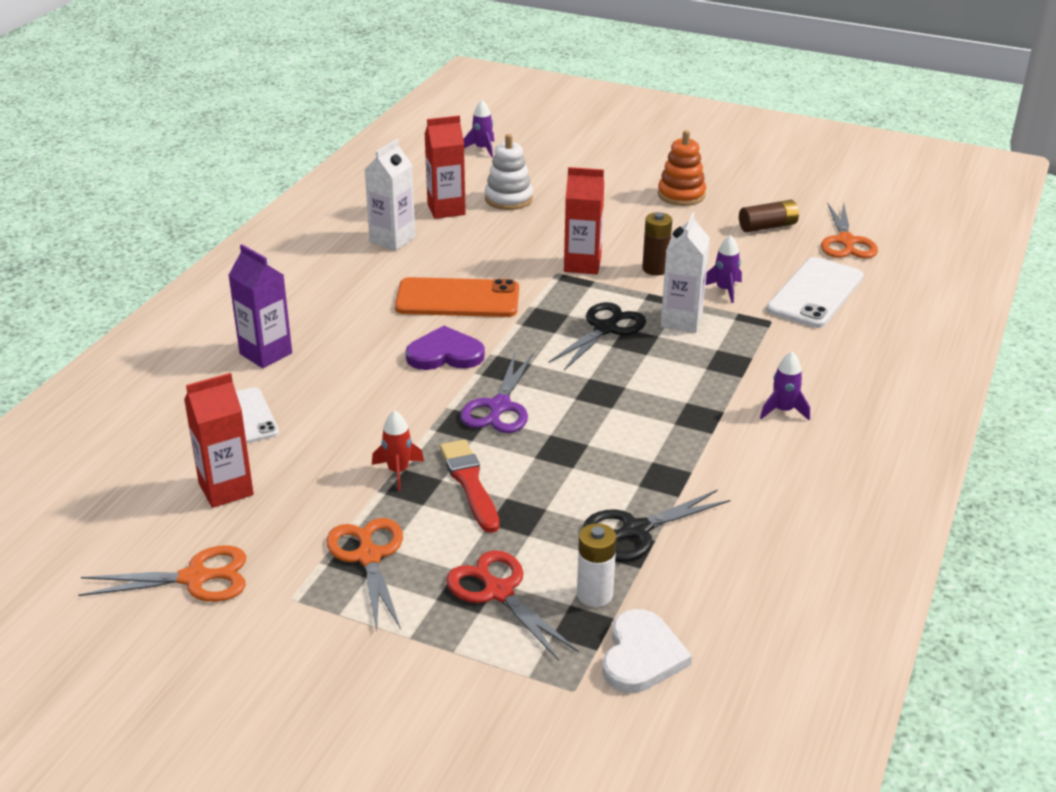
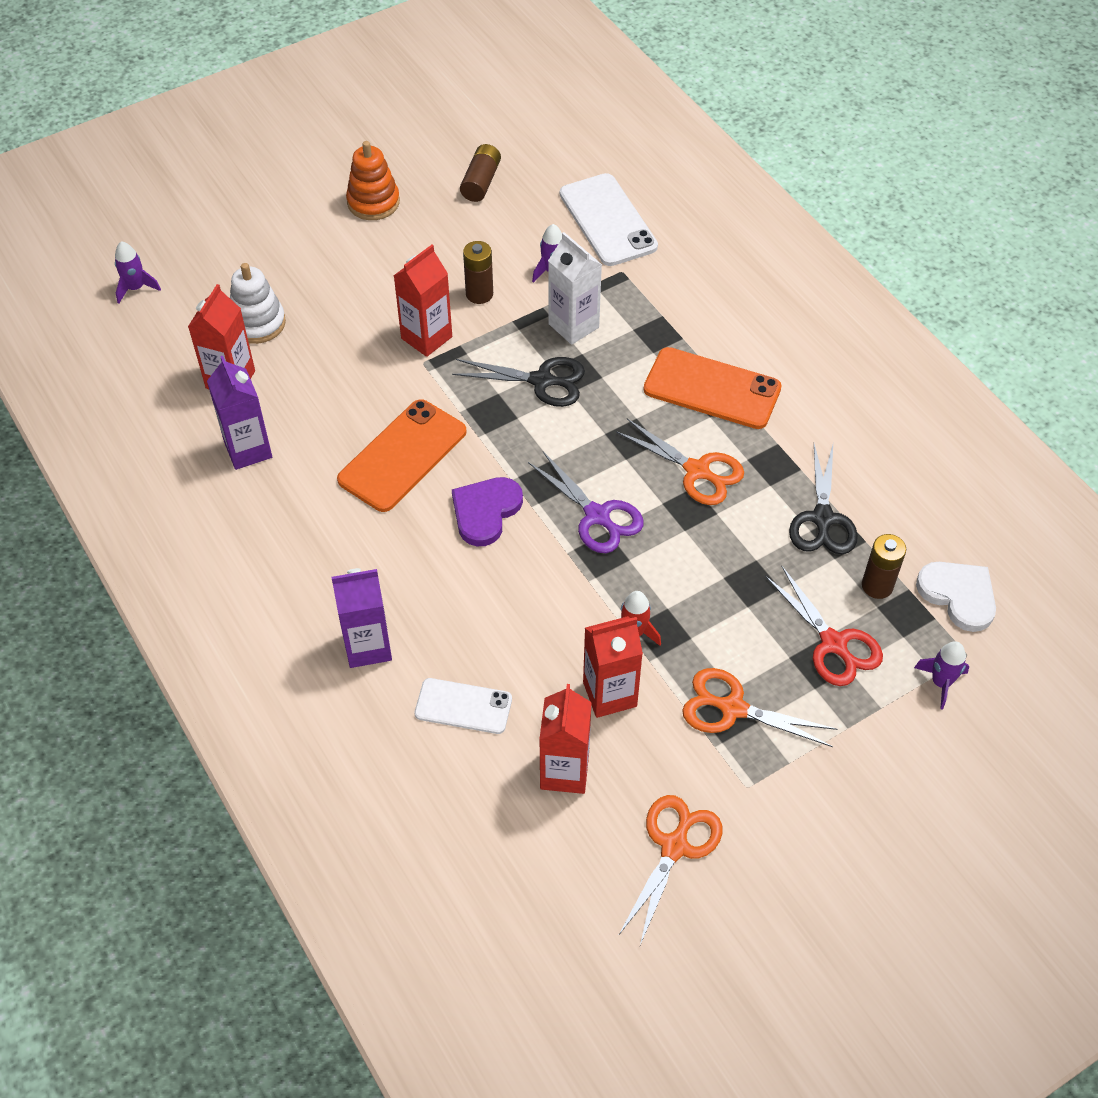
camera: 55 degrees left, 20 degrees up
(323, 483) = (609, 694): none -> red carton
(392, 240) = (248, 450): white carton -> purple carton
(470, 483) = (687, 592): red brush -> none
(498, 592) = (834, 644): red scissors -> red scissors turned 120 degrees counterclockwise
(594, 595) = (877, 586): white battery -> brown battery
(605, 328) = (542, 381): black scissors -> black scissors turned 120 degrees clockwise
(706, 413) = (712, 389): none -> orange phone
(783, 411) = (746, 342): purple rocket -> purple rocket (941, 682)
(846, 242) = (550, 151): orange scissors -> orange scissors (697, 471)

